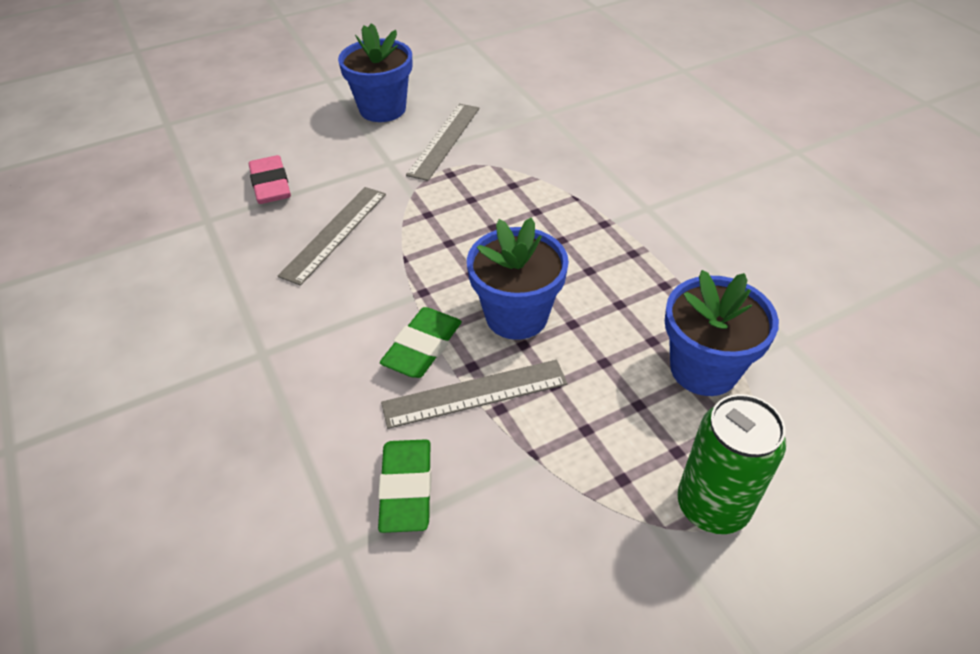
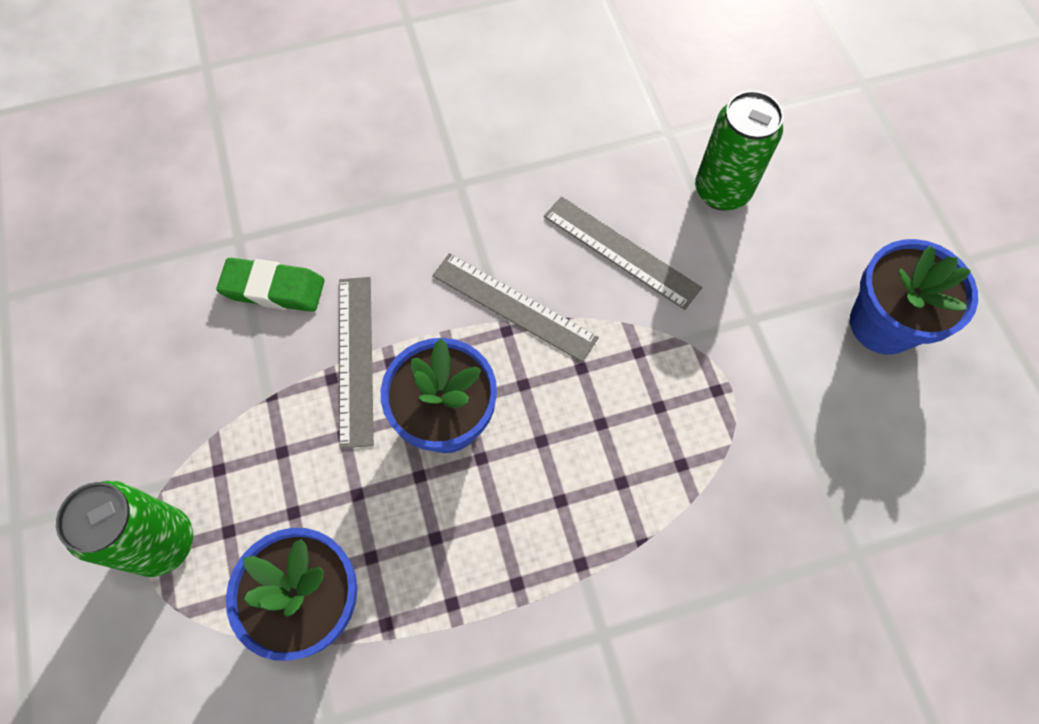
camera: 100 degrees right, 20 degrees up
(271, 185) = (722, 191): pink eraser -> green can
(422, 347) = (427, 320): green eraser -> none
(444, 140) = (795, 394): grey ruler -> grey ruler (514, 306)

